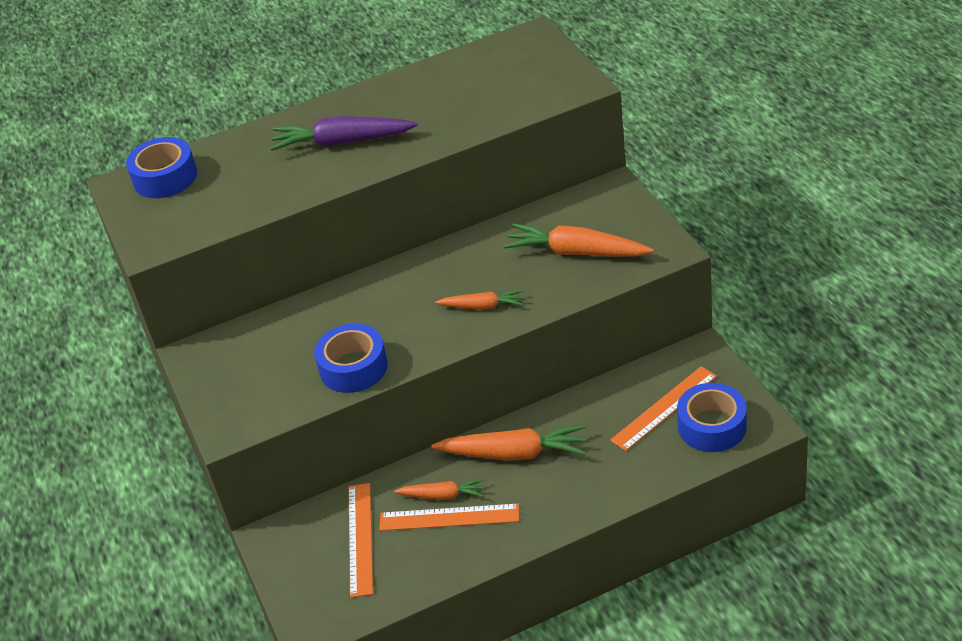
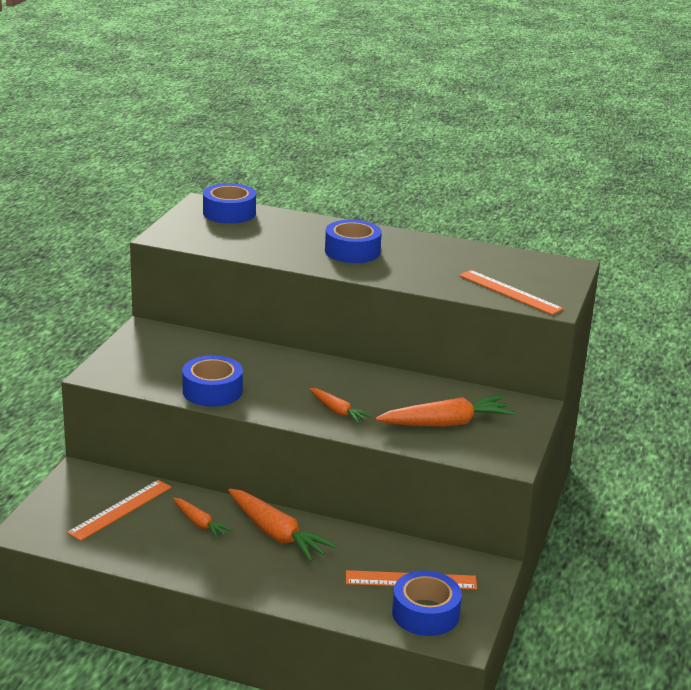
camera: 35 degrees right, 15 degrees down
(342, 142) = (352, 251): purple carrot -> blue tape
(449, 517) = (184, 537): orange ruler -> orange ruler (509, 292)
(576, 252) = (446, 423): orange carrot -> orange carrot turned 105 degrees clockwise

